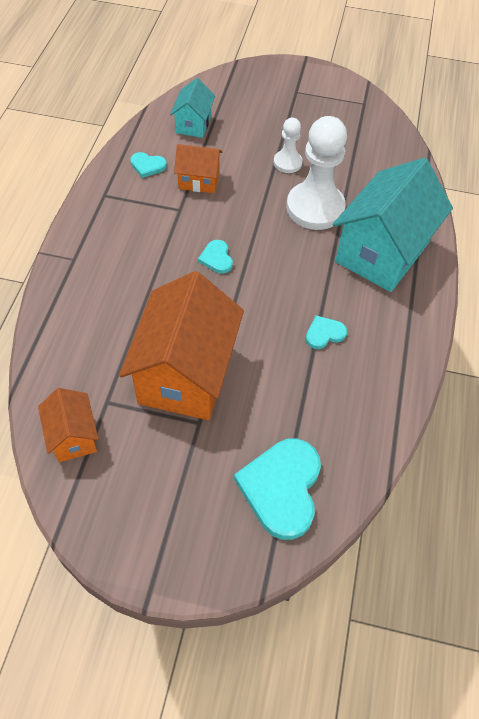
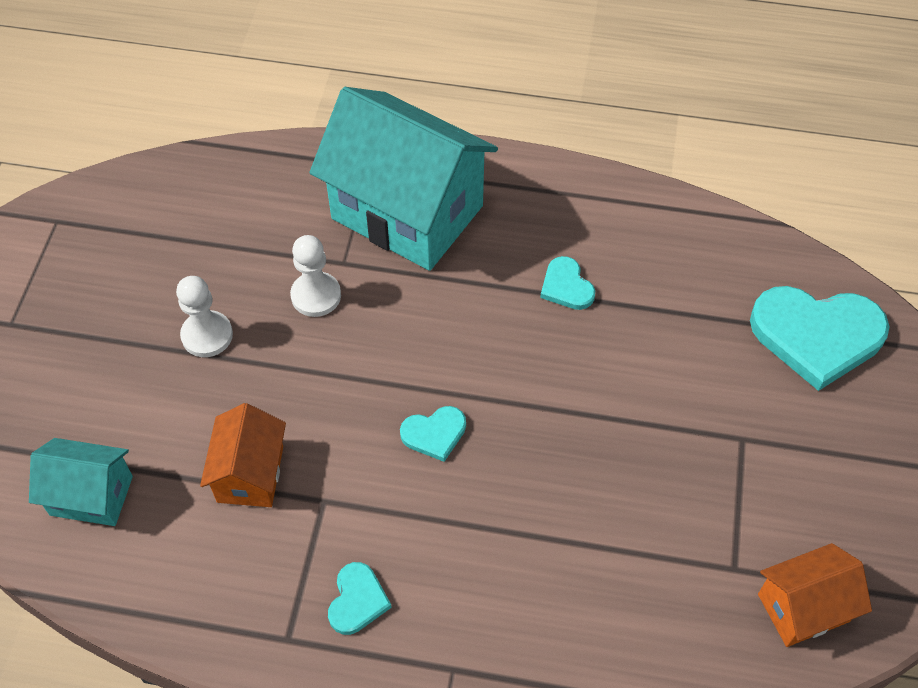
camera: 90 degrees left, 0 degrees up
(147, 166) = (208, 568): turquoise heart -> turquoise heart (357, 600)
(186, 374) = (666, 462): orange house -> none
(315, 208) = (316, 296): white pawn -> white pawn, size x0.52

